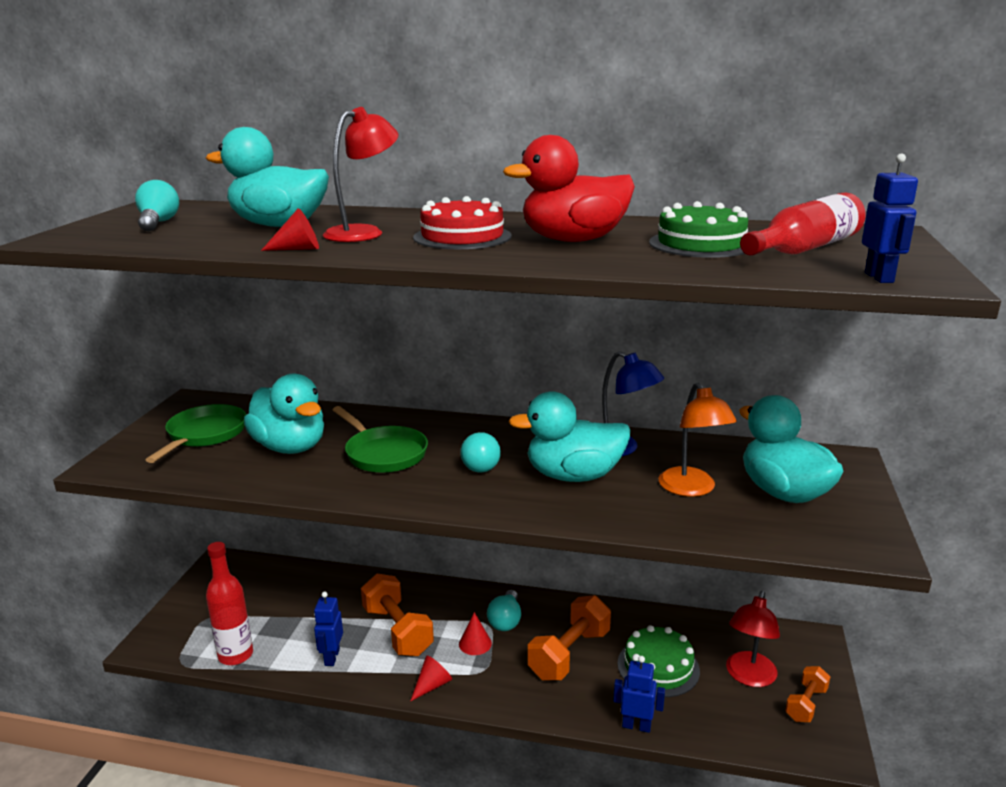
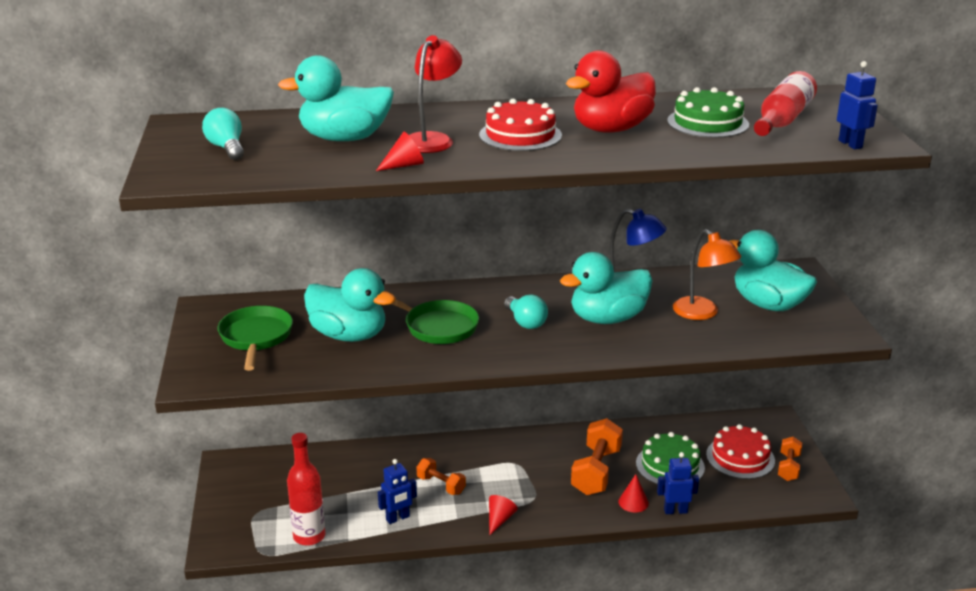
camera: 20 degrees left, 5 degrees up
(331, 657) = (398, 518): blue robot -> blue robot turned 105 degrees counterclockwise
(397, 631) = (441, 485): orange dumbbell -> orange dumbbell, size x0.58
(475, 643) = (514, 480): red cone -> red cone (633, 502)
(505, 620) = (528, 457): turquoise light bulb -> none
(749, 677) = (740, 457): red lamp -> red cake

